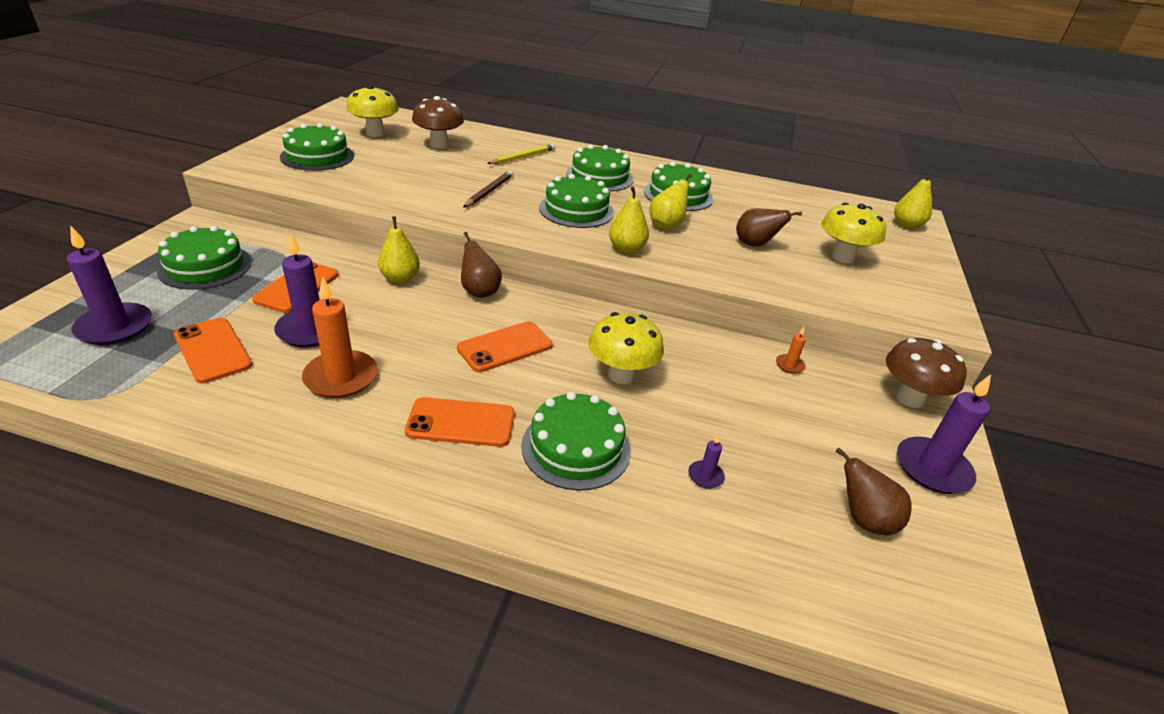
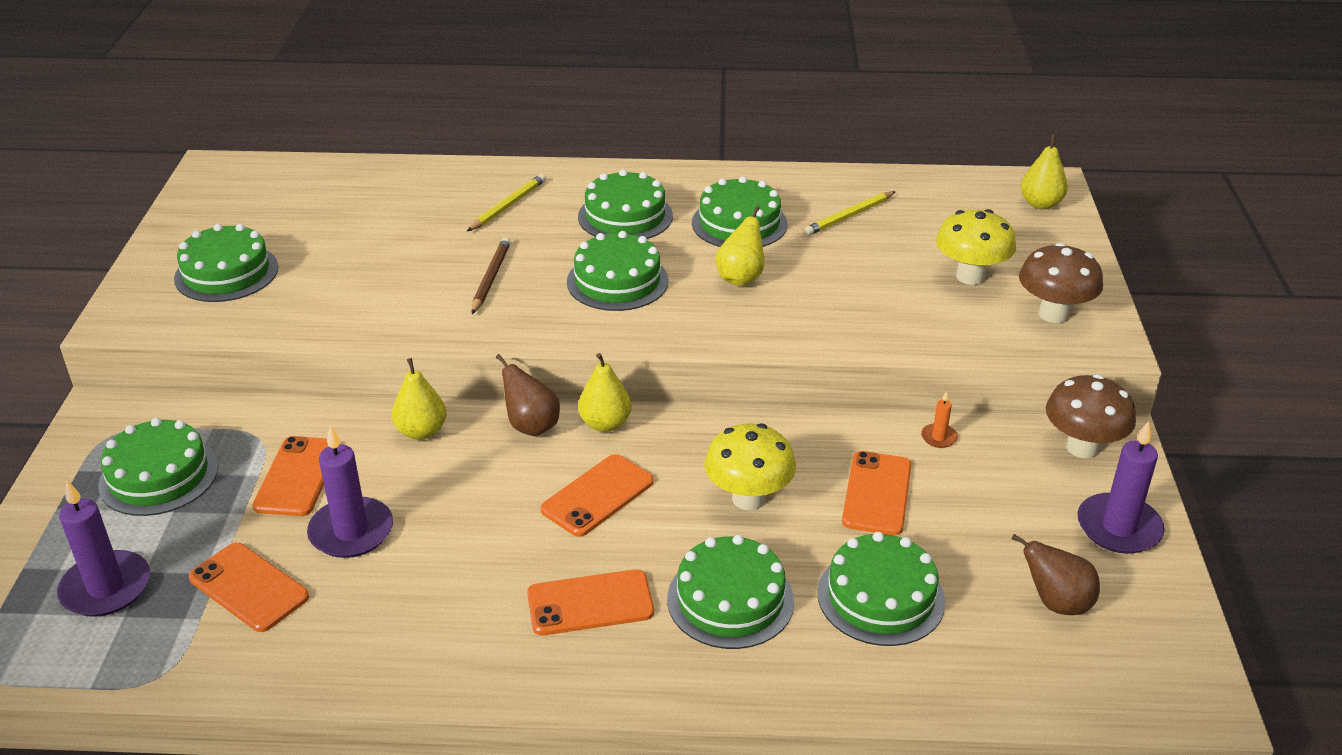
camera: 10 degrees left, 0 degrees up
(341, 377) = (423, 583): orange candle -> none
(375, 133) = (282, 211): yellow mushroom -> none
(439, 145) = (382, 211): brown mushroom -> brown mushroom (1053, 314)
(626, 249) = (704, 328): yellow pear -> yellow pear (605, 424)
(705, 476) = (880, 597): purple candle -> green cake
(727, 394) = (877, 493): none -> orange phone
(755, 245) = (860, 282): brown pear -> none
(759, 206) = (849, 216): none -> yellow pencil

